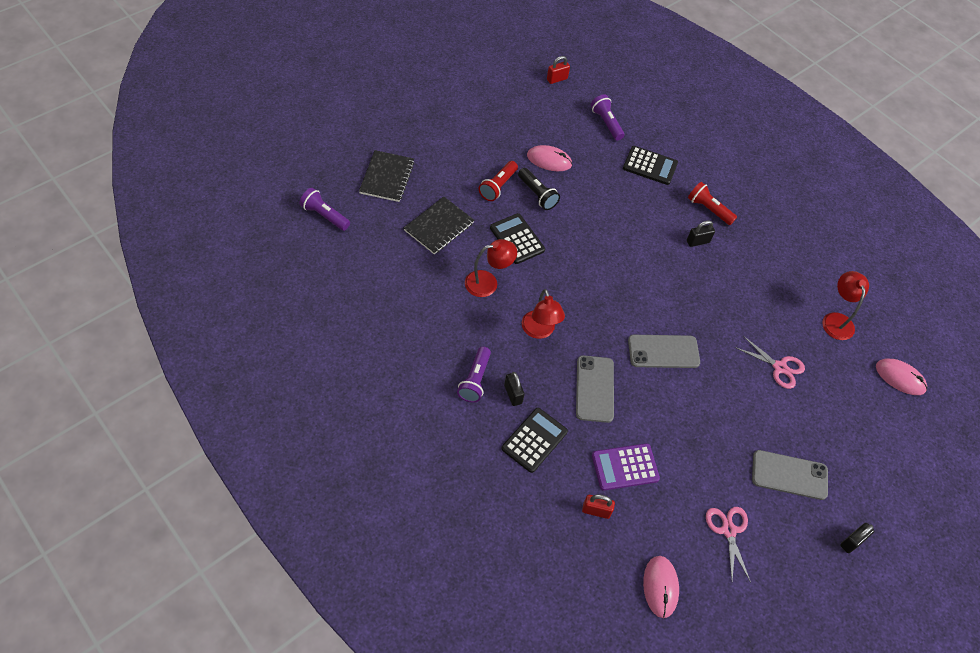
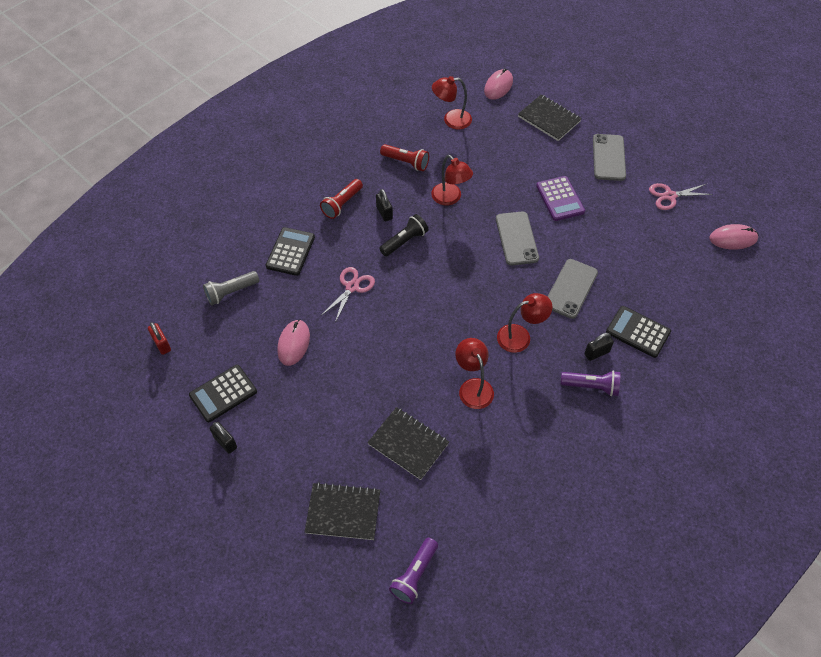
camera: 90 degrees left, 0 degrees up
(498, 186) = (339, 390): red flashlight -> red flashlight (406, 162)
(517, 239) = (411, 365): black calculator -> black calculator (223, 393)
(537, 194) = (346, 351): black flashlight -> black flashlight (404, 241)
(594, 389) = (571, 289): grey phone -> grey phone turned 60 degrees counterclockwise
(596, 511) = (687, 283): red padlock -> none
(606, 123) = (231, 292): purple flashlight -> grey flashlight
(625, 467) = (640, 264): purple calculator -> purple calculator (560, 199)
(718, 301) = (450, 198): none -> red lamp
(779, 367) = (510, 159): pink scissors -> pink scissors (352, 287)
(849, 422) = (549, 119): none -> black notebook
(852, 542) = (650, 125): black padlock -> black padlock (225, 442)

